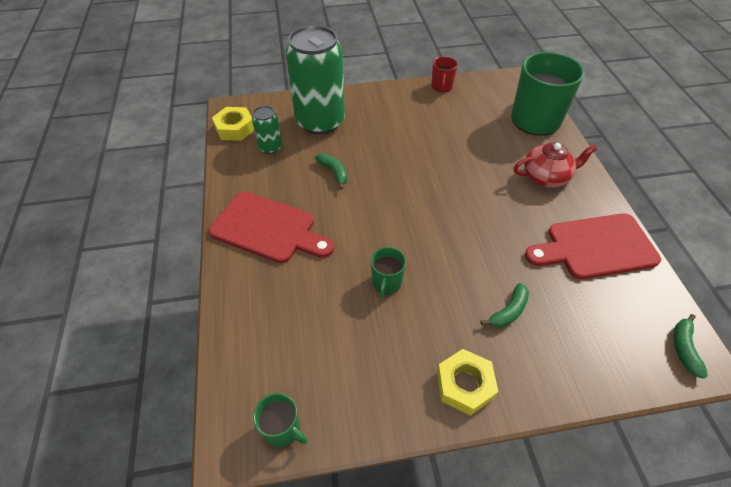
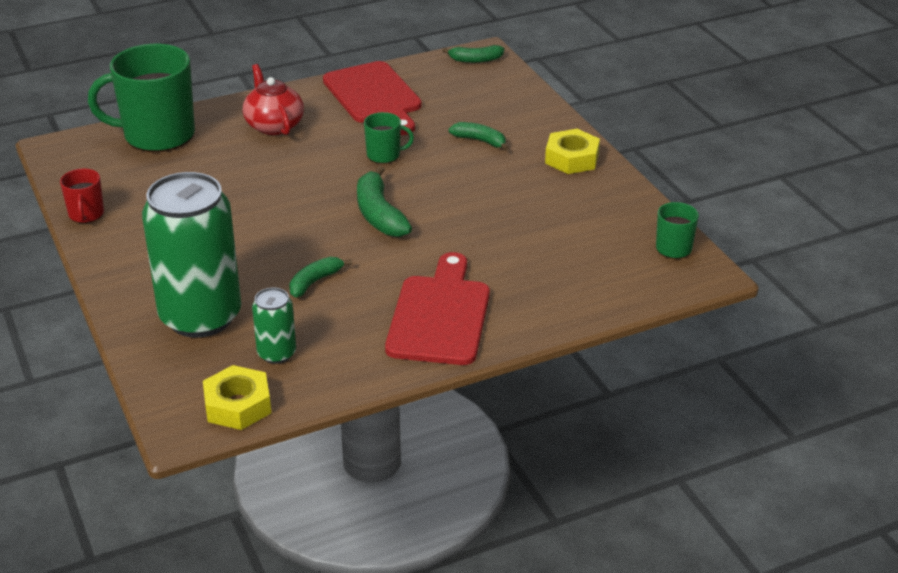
camera: 105 degrees left, 15 degrees down
(386, 282) = (480, 214): green mug -> green mug (384, 155)
(404, 218) = (379, 214): none -> green banana
(442, 86) = (86, 214): red mug -> red mug turned 90 degrees clockwise

